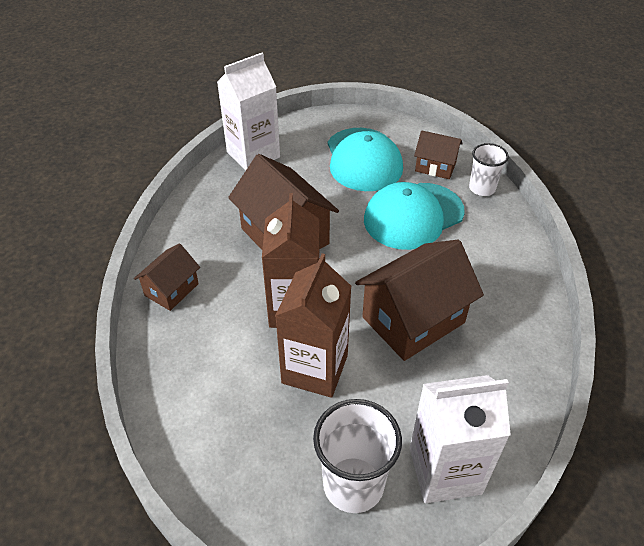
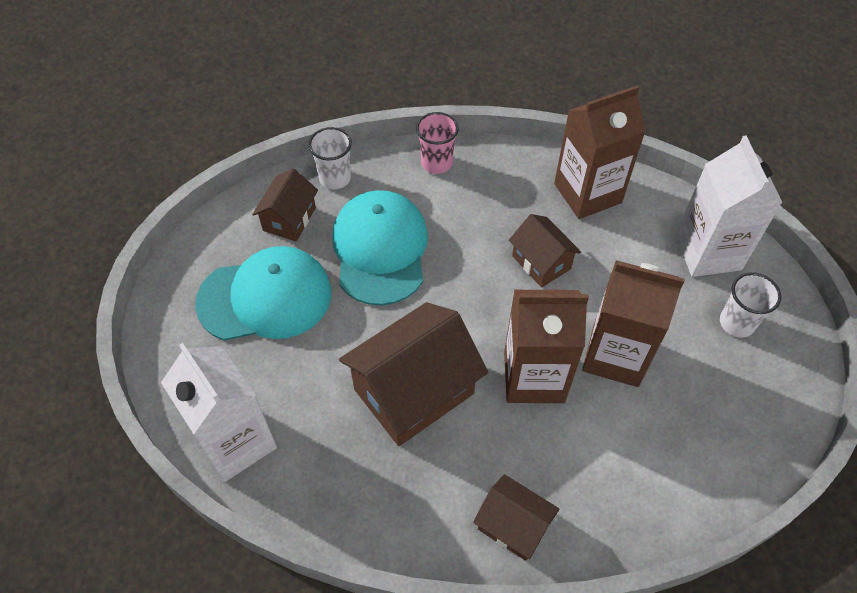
camera: 90 degrees left, 10 degrees up
(353, 484) = (737, 323): white cup -> white cup, size x0.63
(413, 216) = (380, 249): turquoise cap -> turquoise cap turned 150 degrees counterclockwise
(413, 320) = (541, 262): brown house -> brown house, size x0.55
(505, 363) = (587, 193): none -> brown carton
(515, 249) = (436, 163): none -> pink cup

